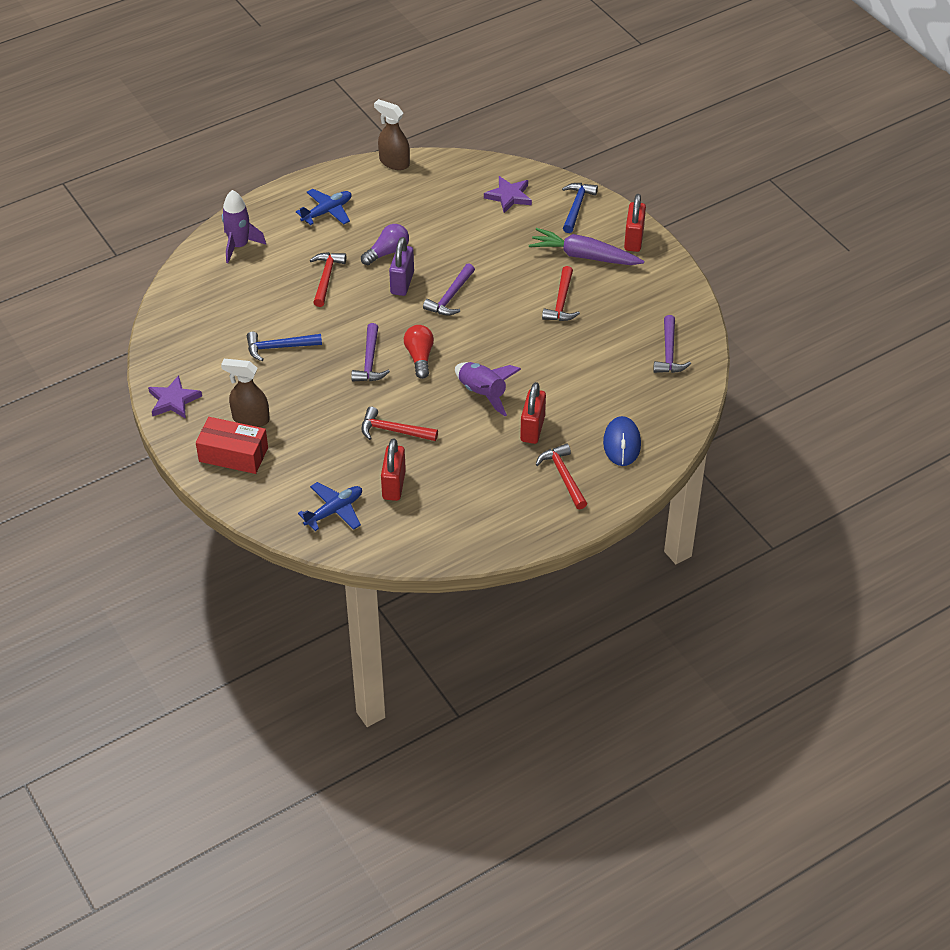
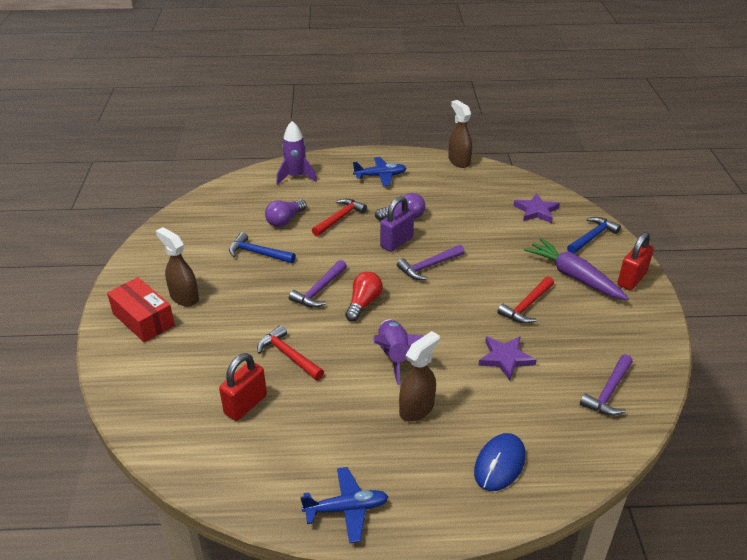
camera: 30 degrees right, 10 degrees down
(173, 400) = (144, 261): purple star -> purple star (505, 358)
(273, 301) = (285, 220): none -> purple light bulb
(334, 511) = (174, 404): blue plane -> blue plane (346, 509)
(532, 429) = (417, 408): red padlock -> brown spray bottle
(563, 476) = (413, 471): red hammer -> none

